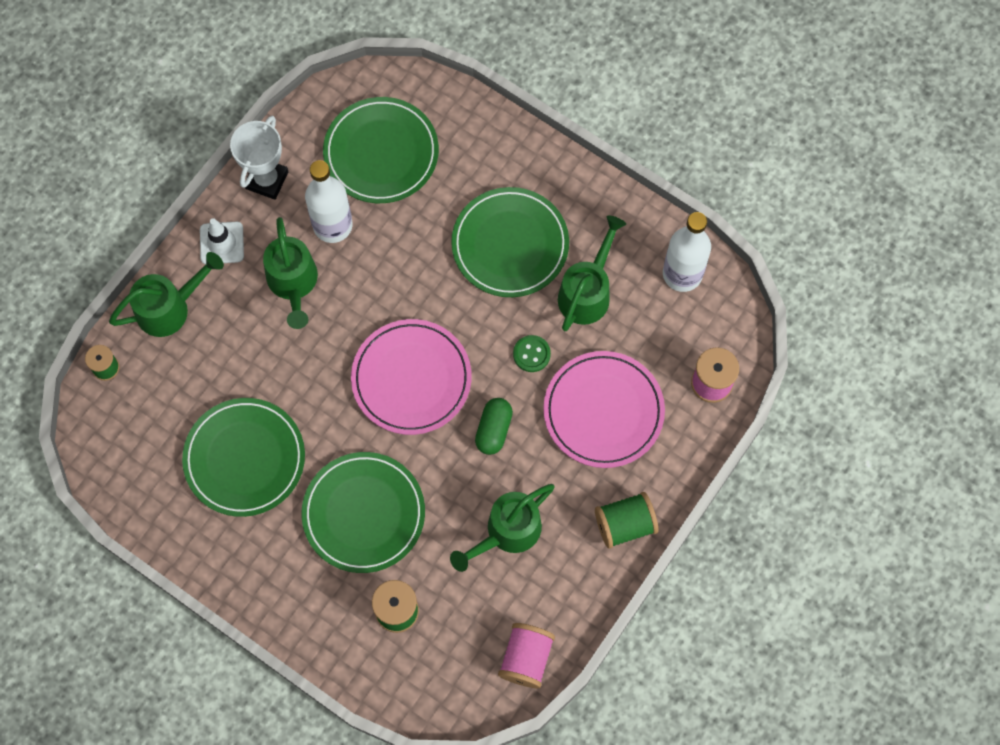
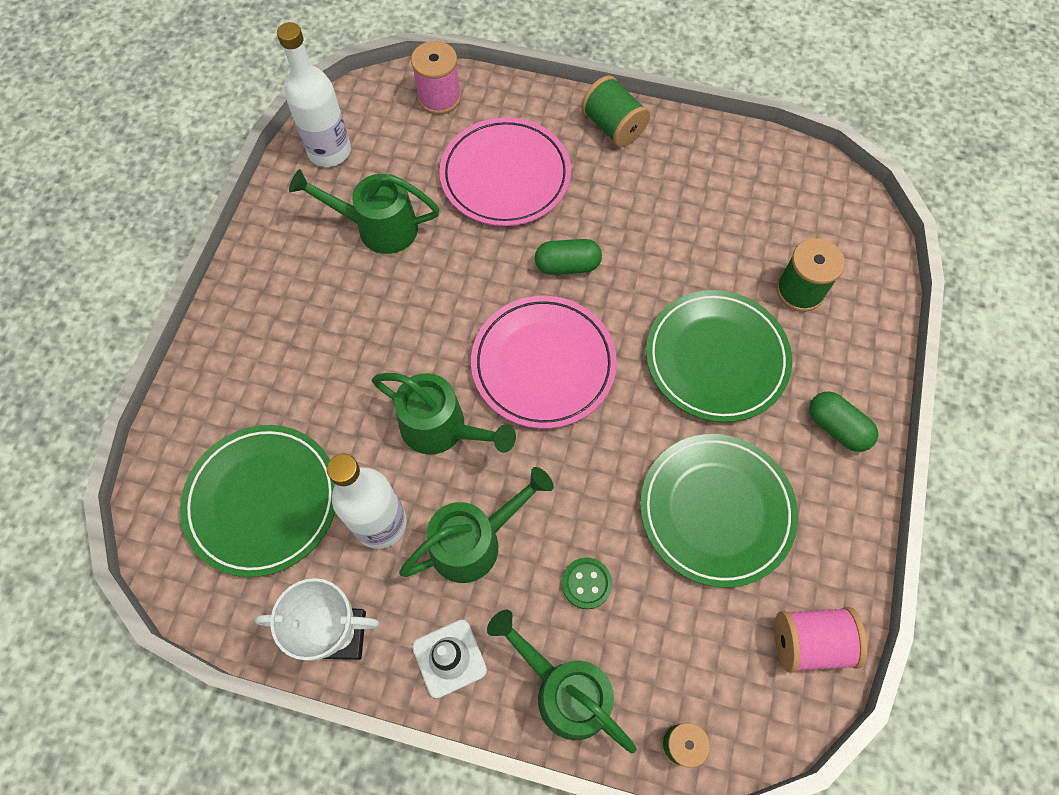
camera: 110 degrees left, 5 degrees down
(269, 579) = (836, 427): none -> green capsule
(507, 532) = (669, 220): green watering can -> green watering can (442, 429)
(510, 244) = (345, 318): green plate -> none
(526, 658) = (782, 167): pink spool -> pink spool (809, 642)
(531, 354) = (468, 257): green button -> green button (586, 583)

